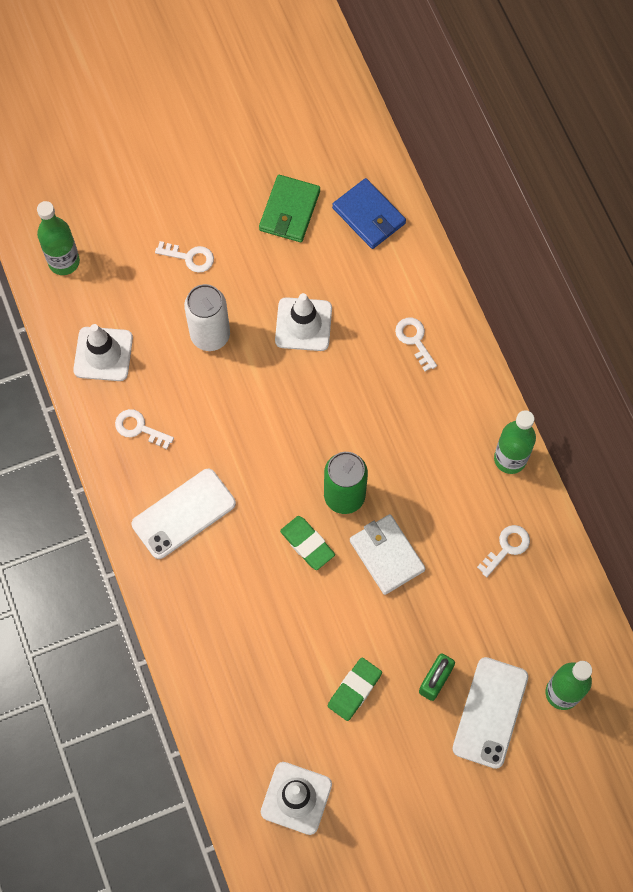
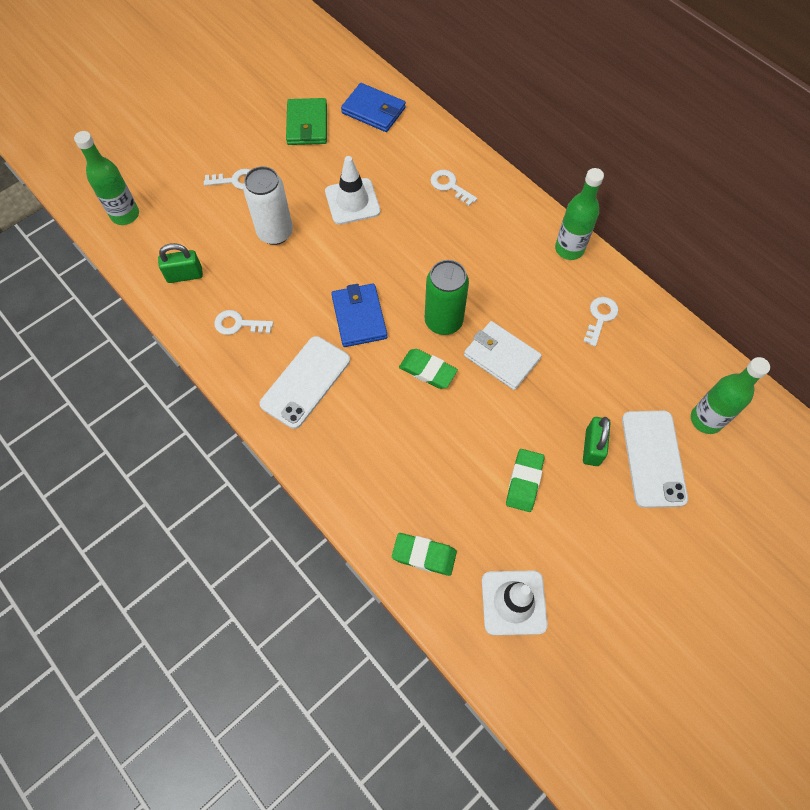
camera: 20 degrees left, 5 degrees down
(103, 354) = (185, 275): white traffic cone -> green padlock
(232, 725) = (424, 555): none -> green eraser
(261, 462) = (359, 317): none -> blue wallet

